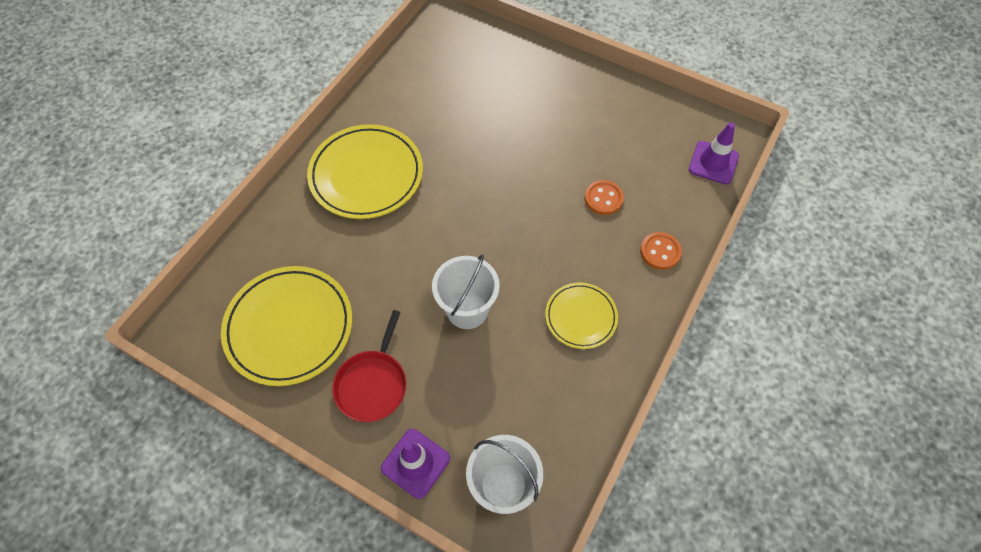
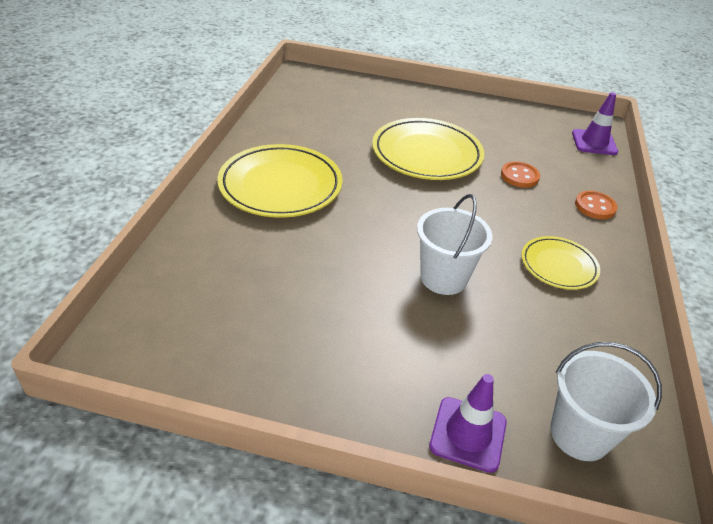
camera: 20 degrees left, 20 degrees down
(289, 327) = (250, 327): yellow plate -> yellow plate (426, 154)
(373, 384) = (376, 363): red pan -> none

